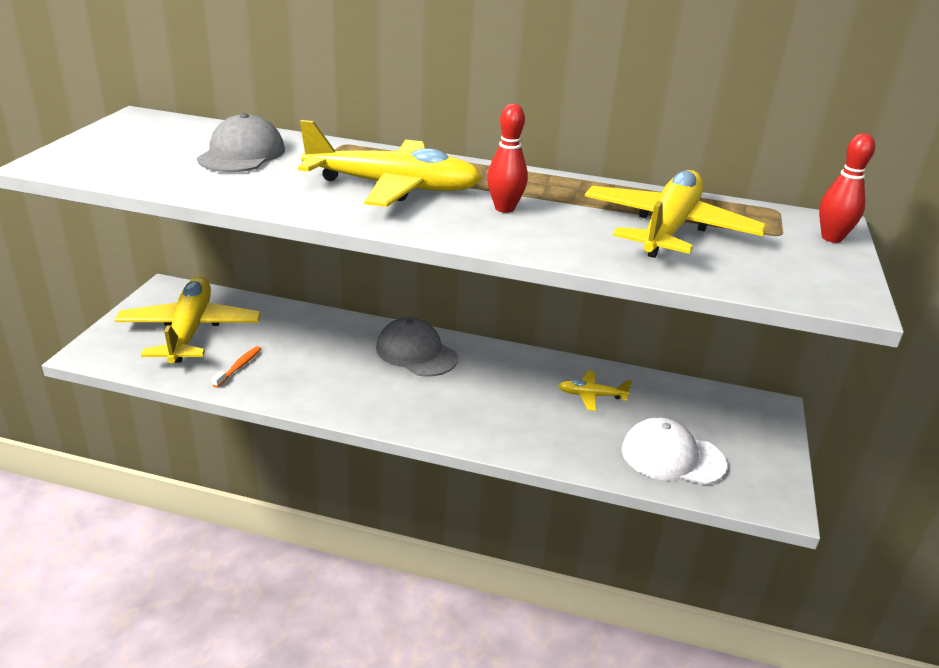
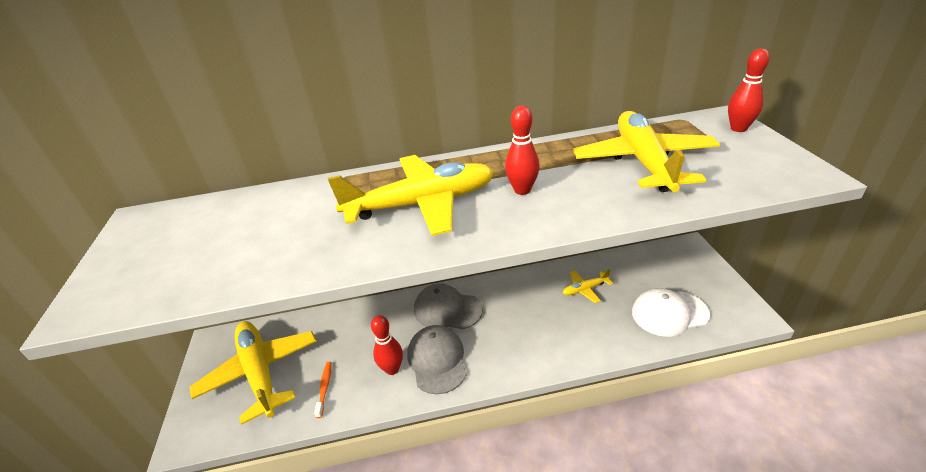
camera: 20 degrees left, 5 degrees up
(242, 154) = (266, 221): grey cap -> grey cap (437, 360)
(315, 379) = (392, 369): none -> red bowling pin

